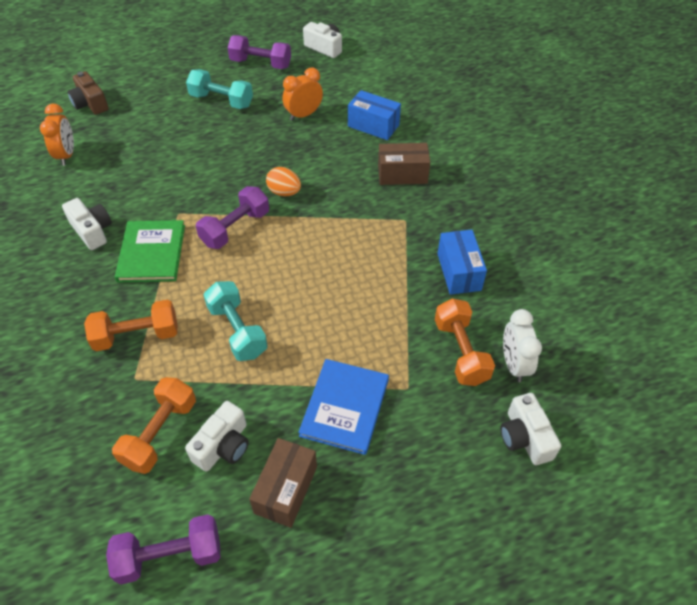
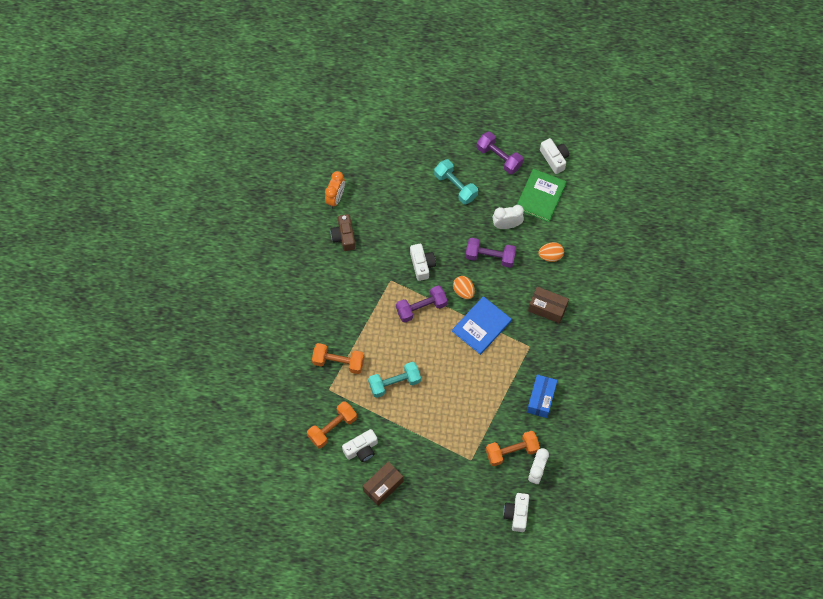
camera: 25 degrees right, 15 degrees up
(90, 104) = (364, 152): brown camera -> brown camera (344, 236)
(92, 231) = (334, 273): white camera -> white camera (422, 265)
(151, 253) = (364, 305): green book -> green book (540, 196)
(170, 556) = (317, 493): purple dumbbell -> purple dumbbell (490, 257)
(237, 330) = (394, 383): turquoise dumbbell -> turquoise dumbbell turned 75 degrees clockwise
(303, 115) = (507, 225): orange clock -> white clock
(345, 407) = (432, 456): blue book -> blue book (481, 326)
(373, 125) = (550, 256): blue box -> orange egg
(460, 352) = (511, 451): orange dumbbell -> orange dumbbell turned 60 degrees clockwise

